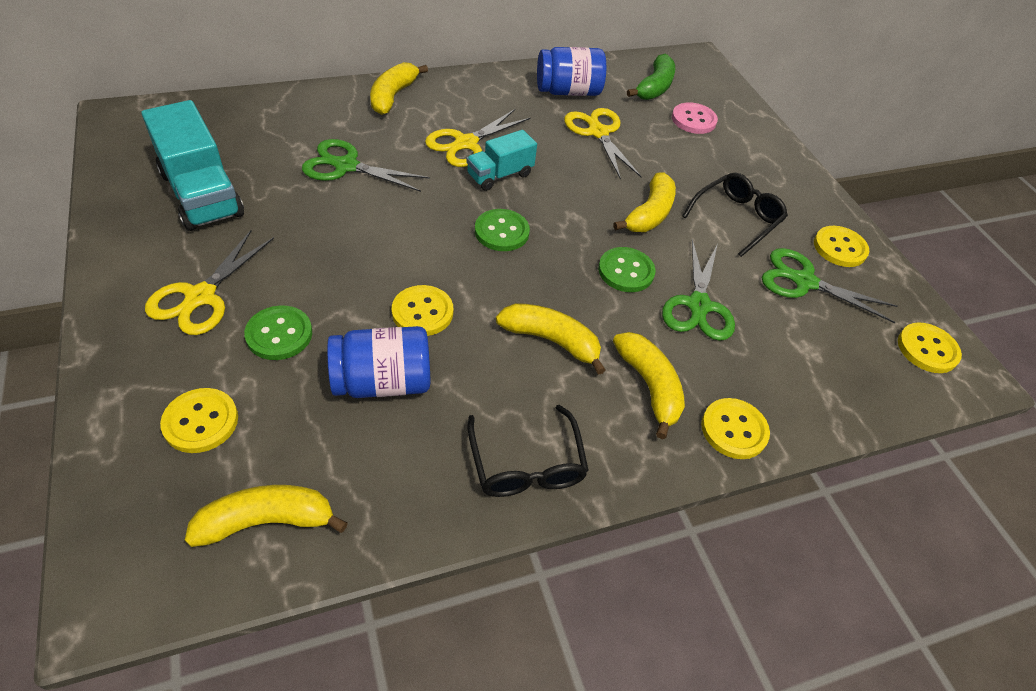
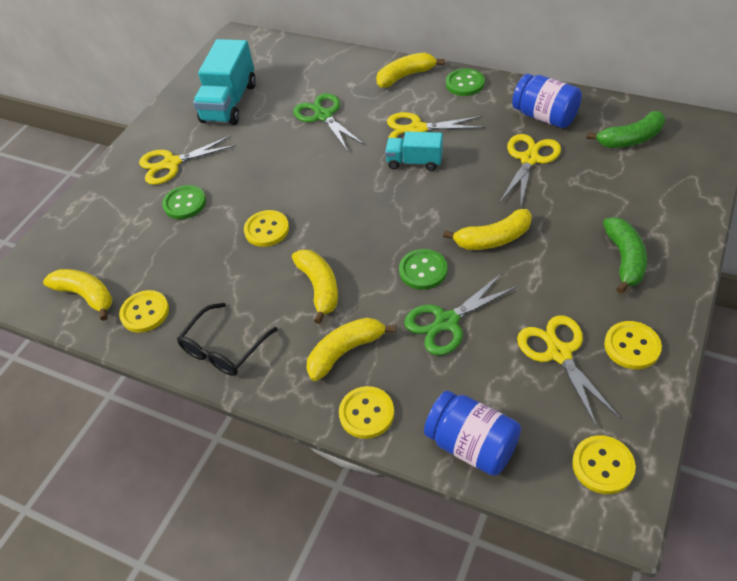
camera: 55 degrees right, 0 degrees up
(201, 422) = (109, 230): yellow button -> yellow button (145, 312)
(382, 382) = (204, 258): blue jar -> blue jar (472, 445)
(501, 232) = (370, 202): green button -> green button (465, 84)
(649, 386) = (345, 352): yellow banana -> yellow banana turned 150 degrees counterclockwise
(693, 120) = (632, 181): pink button -> none
(736, 218) = (564, 276): black glasses -> none
(759, 184) = (624, 259): none -> green banana
(804, 281) = (559, 353): green scissors -> yellow scissors

